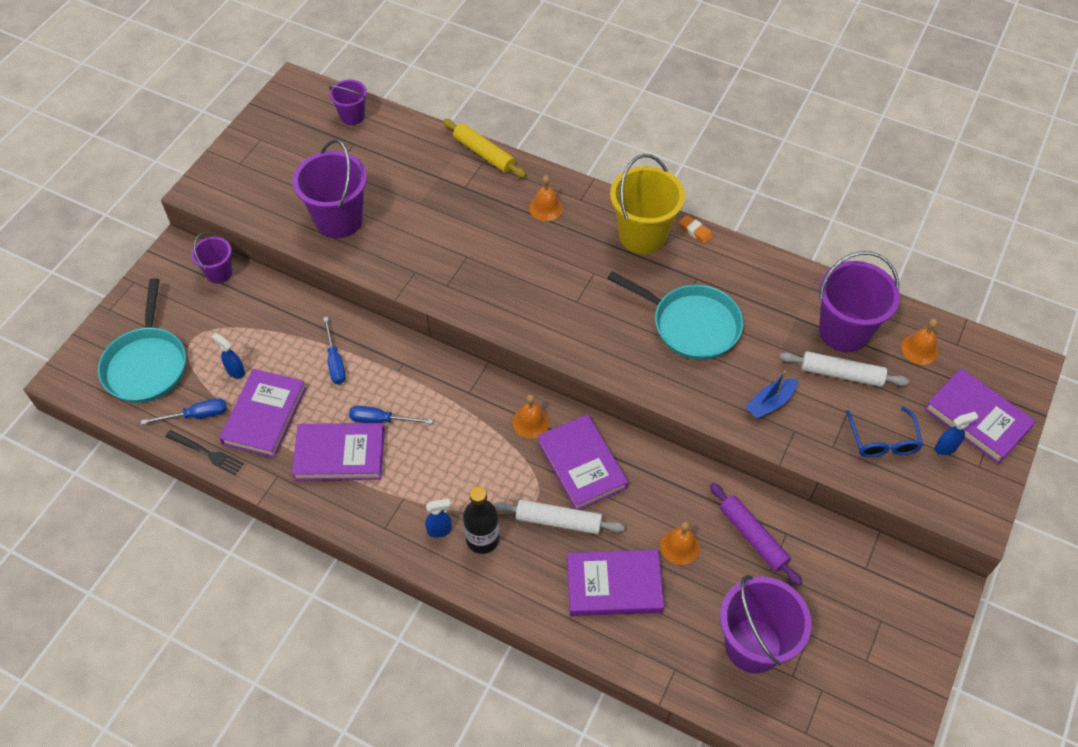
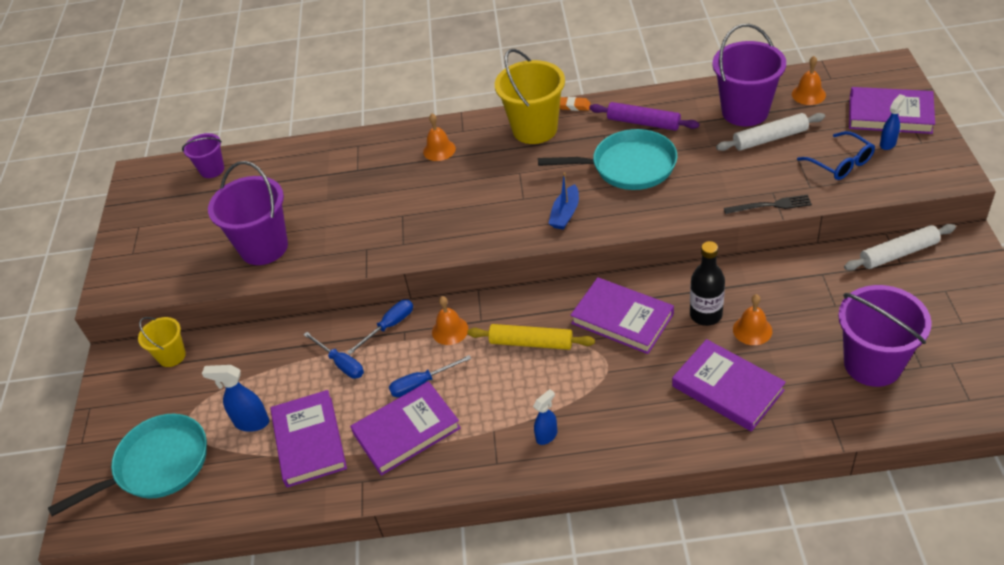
camera: 25 degrees left, 10 degrees down
(147, 364) = (156, 465): turquoise pan -> turquoise pan turned 90 degrees counterclockwise
(196, 415) = (241, 479): blue screwdriver -> blue screwdriver (389, 326)
(206, 453) = (277, 503): black fork -> black fork (770, 205)
(219, 273) = (172, 356): purple bucket -> yellow bucket
(235, 371) = (251, 422): blue spray bottle -> blue spray bottle, size x1.51
(482, 539) = (589, 420): black bottle -> black bottle (706, 315)
(484, 153) = (353, 140): yellow rolling pin -> yellow rolling pin (531, 343)
(530, 422) = (552, 313): orange bell -> orange bell (450, 330)
(558, 521) = (640, 369): white rolling pin -> white rolling pin (898, 253)
(614, 585) = (727, 388): purple book -> purple book turned 75 degrees clockwise
(753, 537) = (800, 291): purple rolling pin -> purple rolling pin (643, 123)
(770, 403) = (737, 184): blue boat -> blue boat (565, 214)

